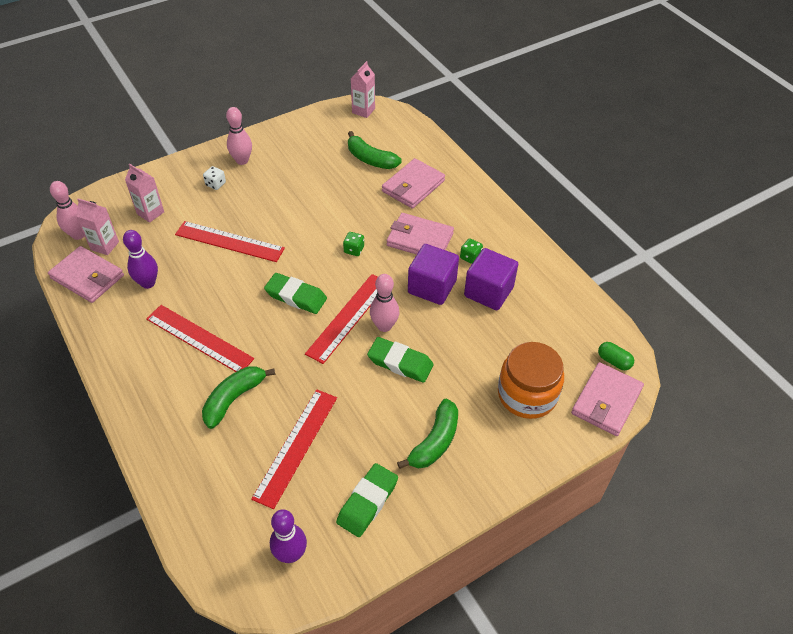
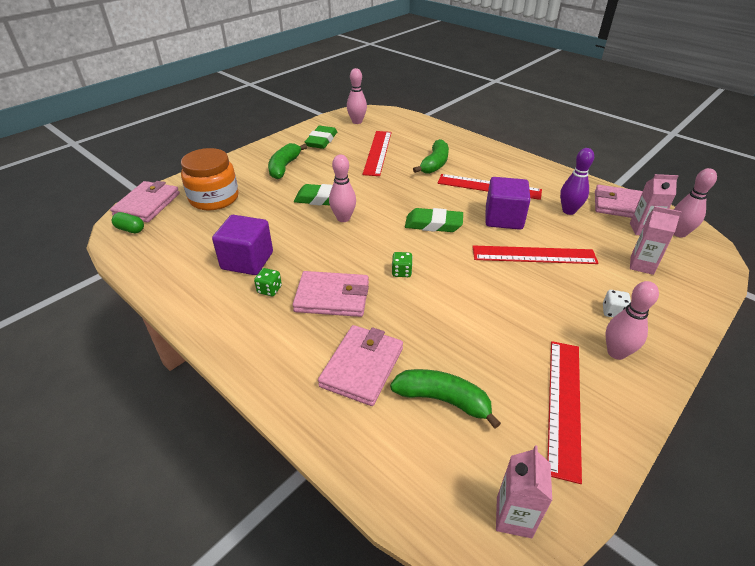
camera: 165 degrees right, 10 degrees down
(291, 554) = (357, 122): purple bowling pin -> pink bowling pin
(348, 317) = (378, 218): red ruler -> red ruler (564, 404)
(432, 287) = (307, 254): purple cube -> purple cube (503, 218)

